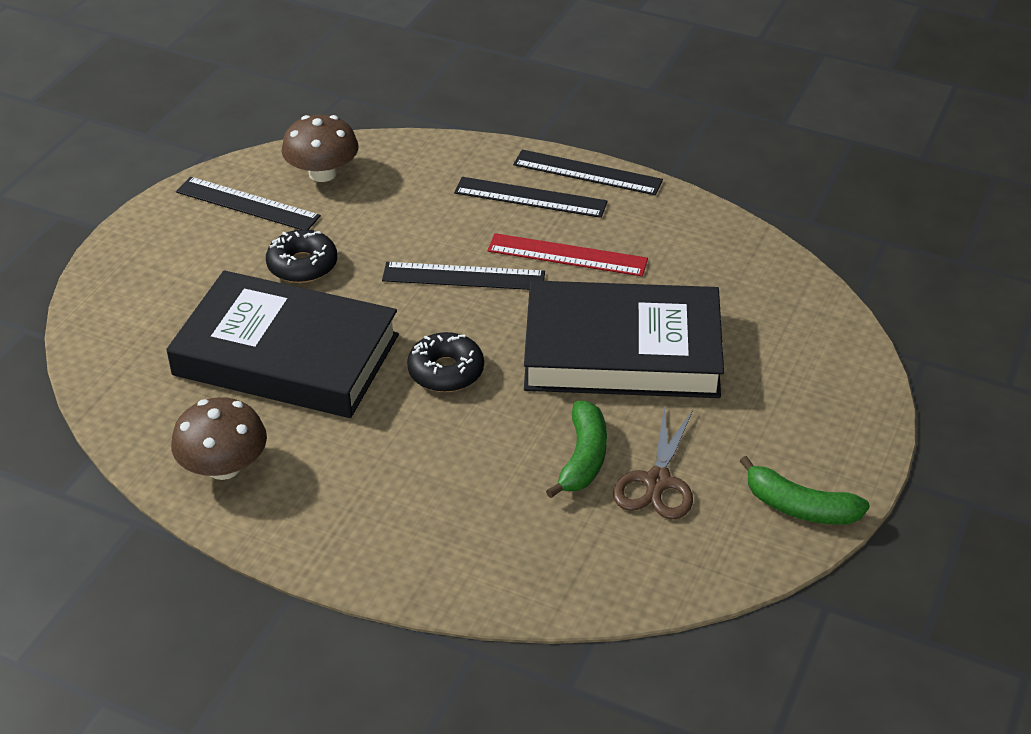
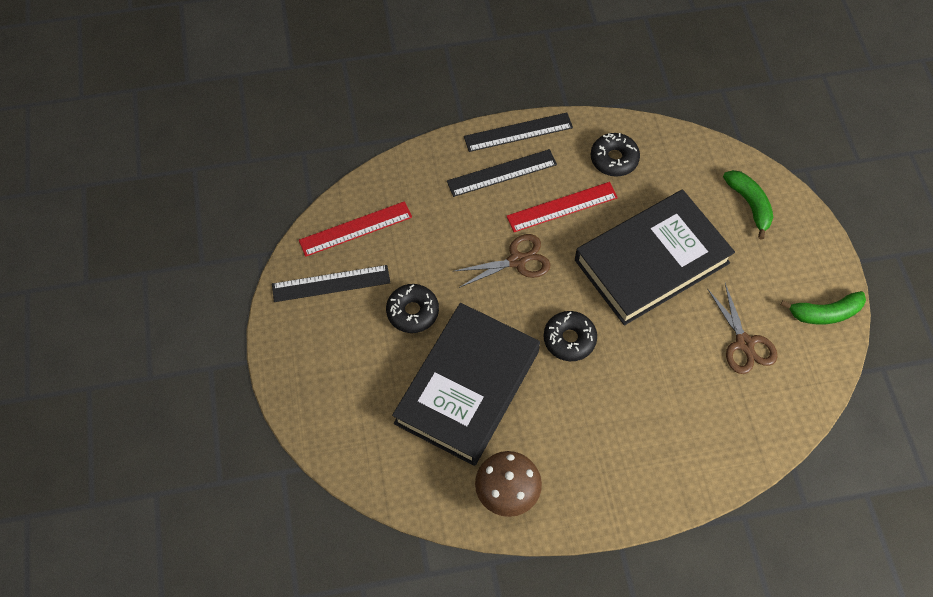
camera: 35 degrees left, 20 degrees up
(286, 355) = (467, 387): black book -> black book turned 45 degrees counterclockwise
(322, 173) = (355, 229): brown mushroom -> red ruler
(463, 276) = (517, 261): black ruler -> brown scissors
(583, 458) = (694, 352): green banana -> green banana (749, 204)
(676, 242) = (614, 159): none -> black donut

